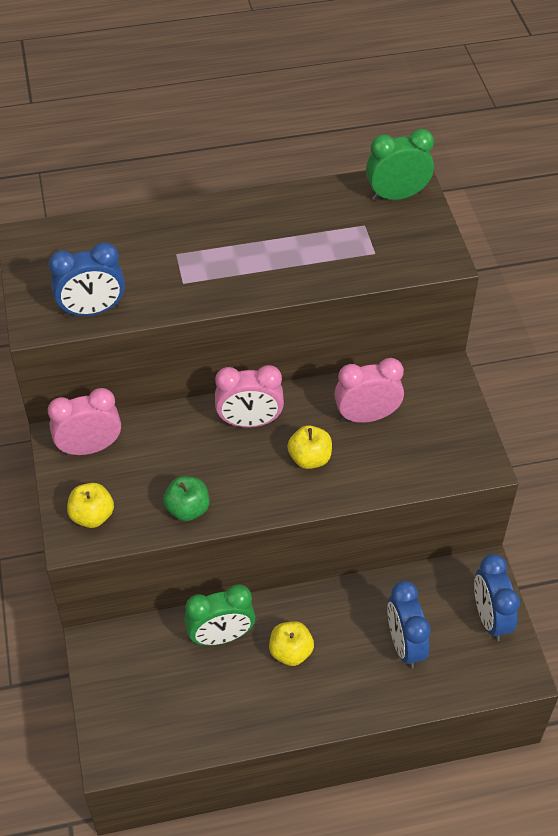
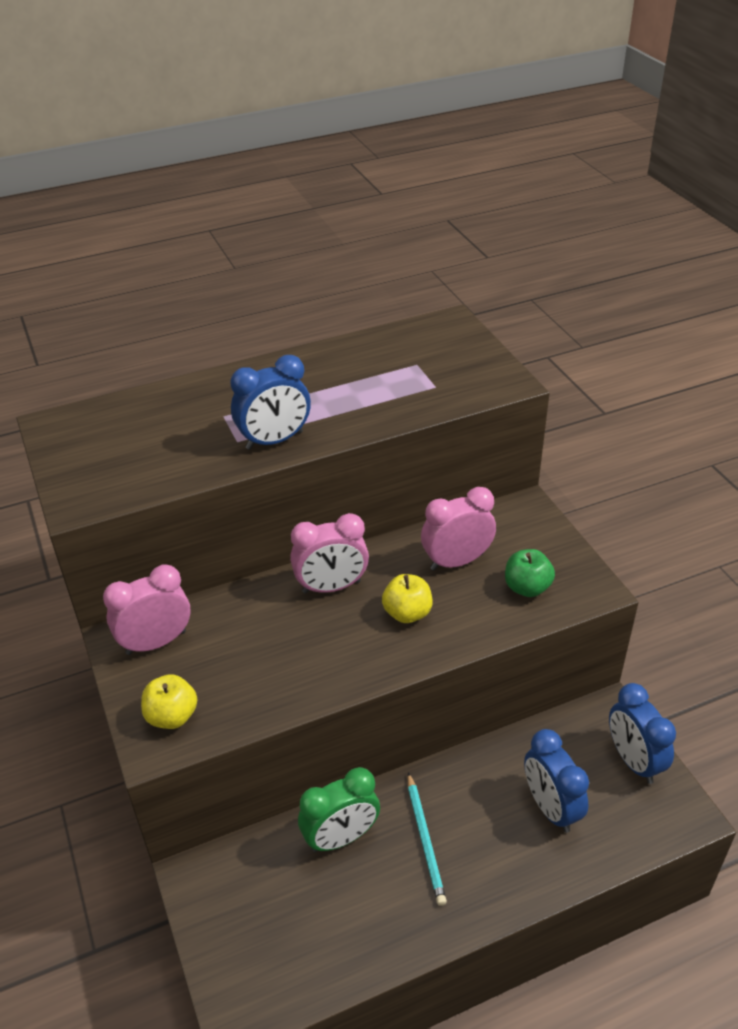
camera: 10 degrees left, 10 degrees down
(92, 310) = (140, 481): blue clock -> blue clock (274, 440)
(187, 509) = (283, 689): green apple -> green apple (527, 587)
(291, 652) = (425, 840): yellow apple -> turquoise pencil
(397, 195) = (441, 335): green clock -> none

